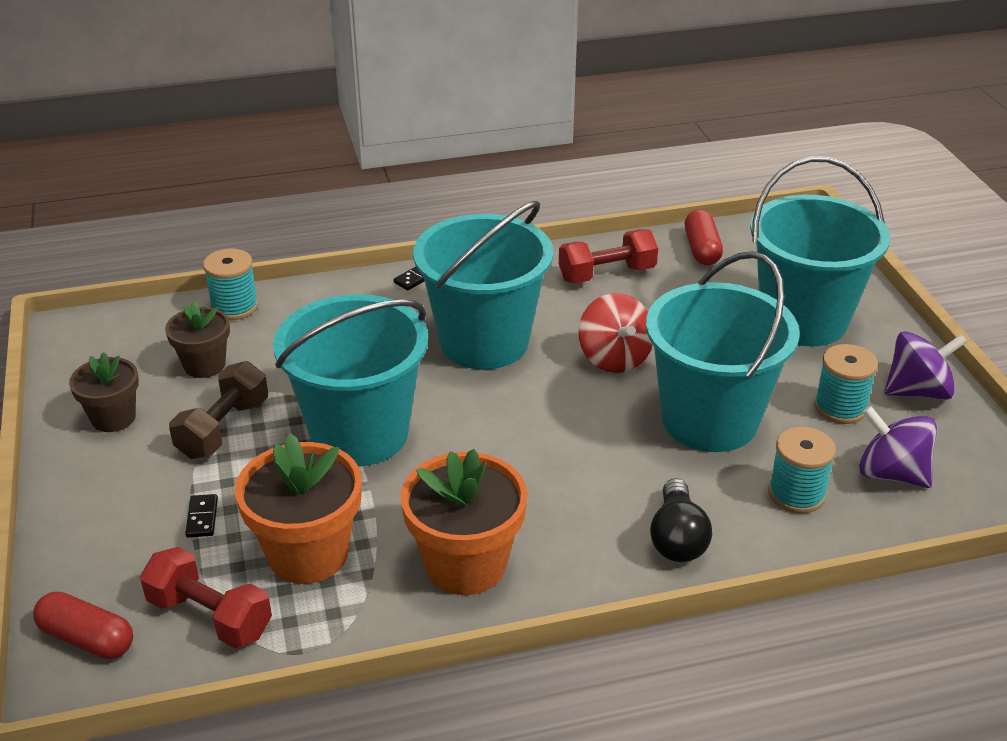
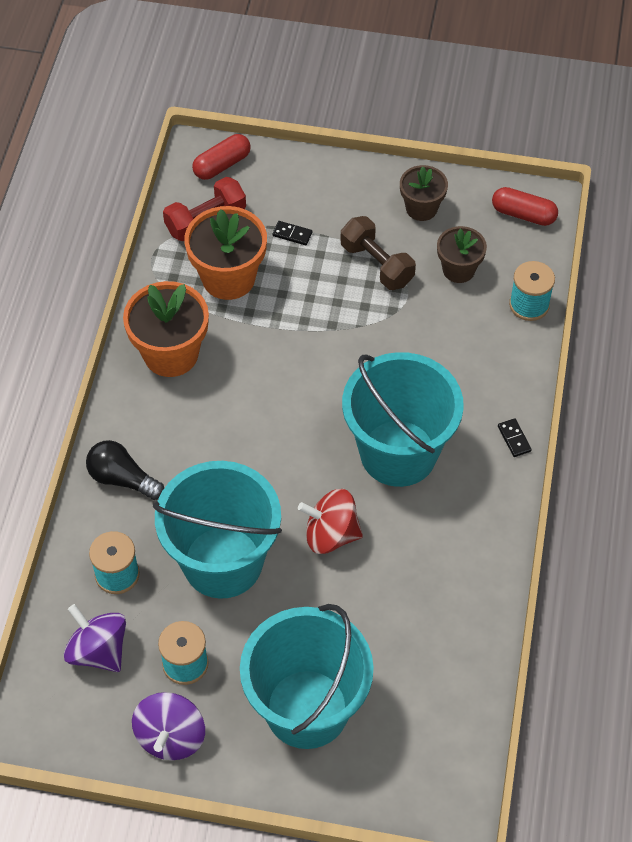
camera: 115 degrees right, 20 degrees up
(359, 434) = (329, 338): turquoise bucket -> none
(607, 274) = (452, 586): red dumbbell -> none
(702, 249) = (456, 688): red capsule -> red capsule (523, 214)
(891, 474) = (98, 651): purple spinning top -> purple spinning top turned 105 degrees counterclockwise

